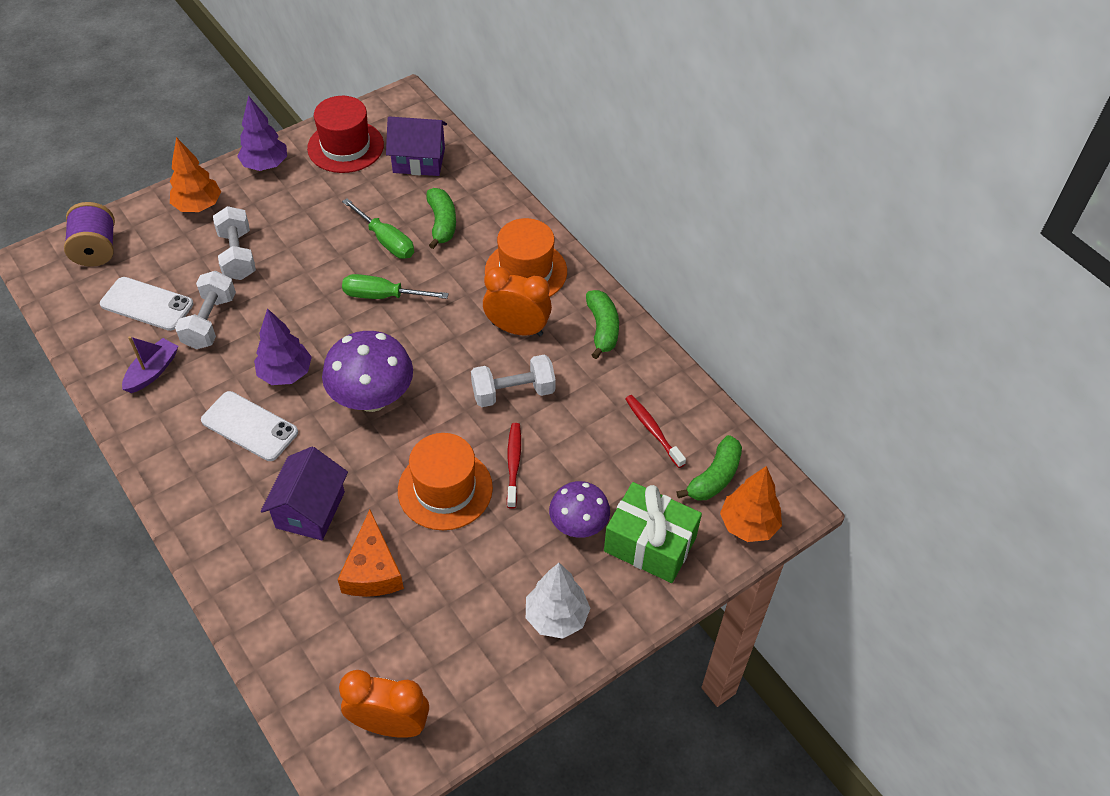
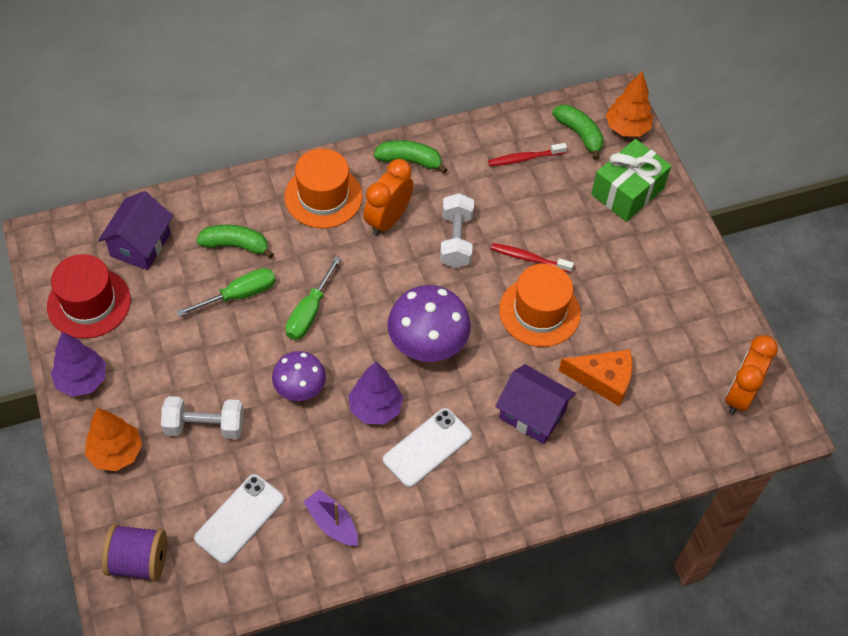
camera: 75 degrees left, 5 degrees up
(210, 322) = (286, 463): white dumbbell -> none
(556, 617) = (674, 267): white tree -> none
(578, 525) = (598, 231): purple mushroom -> purple mushroom (300, 389)

